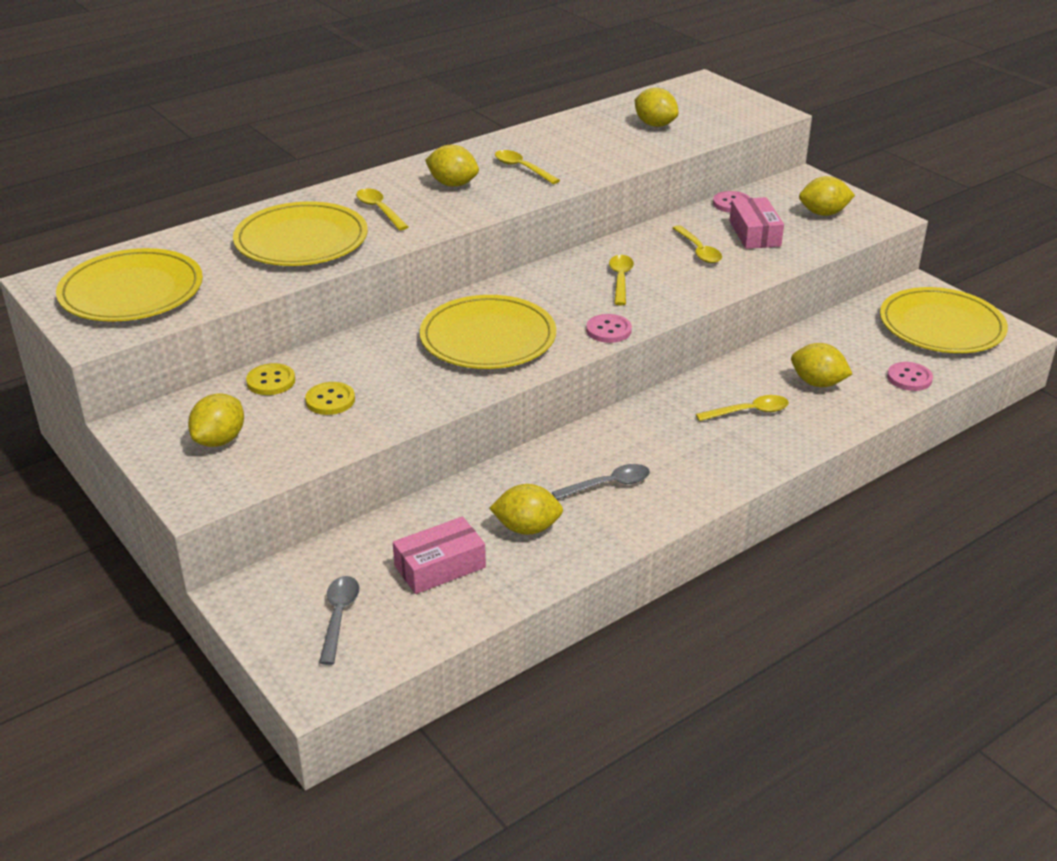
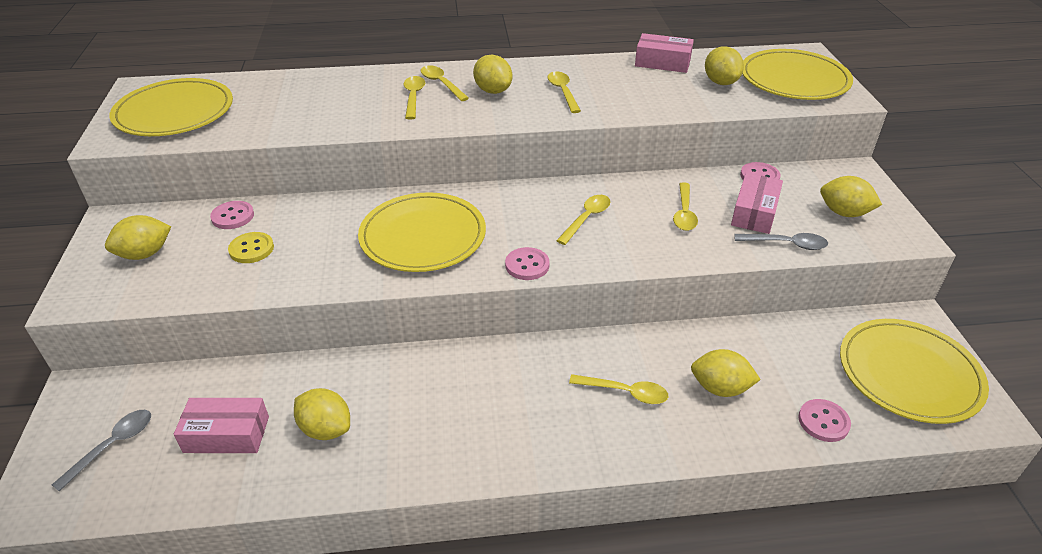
camera: 30 degrees right, 5 degrees up
(271, 381) = (233, 216): yellow button -> pink button
(301, 240) = (330, 106): yellow plate -> yellow plate (794, 79)
(392, 191) = (441, 84): none -> yellow spoon
(585, 119) = (662, 62): none -> pink box
(608, 485) = (431, 415): grey spoon -> grey spoon (786, 244)
(817, 383) = (720, 388): yellow lemon -> yellow lemon turned 45 degrees counterclockwise

